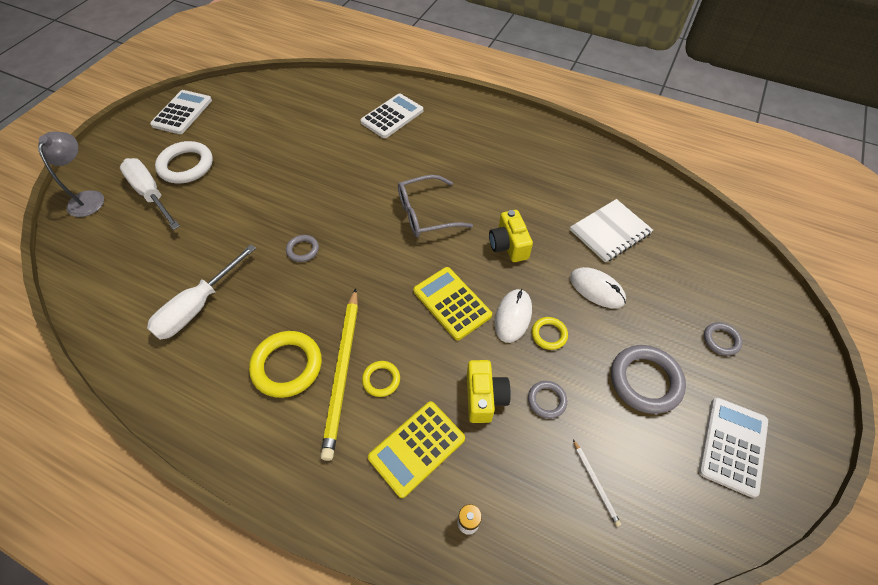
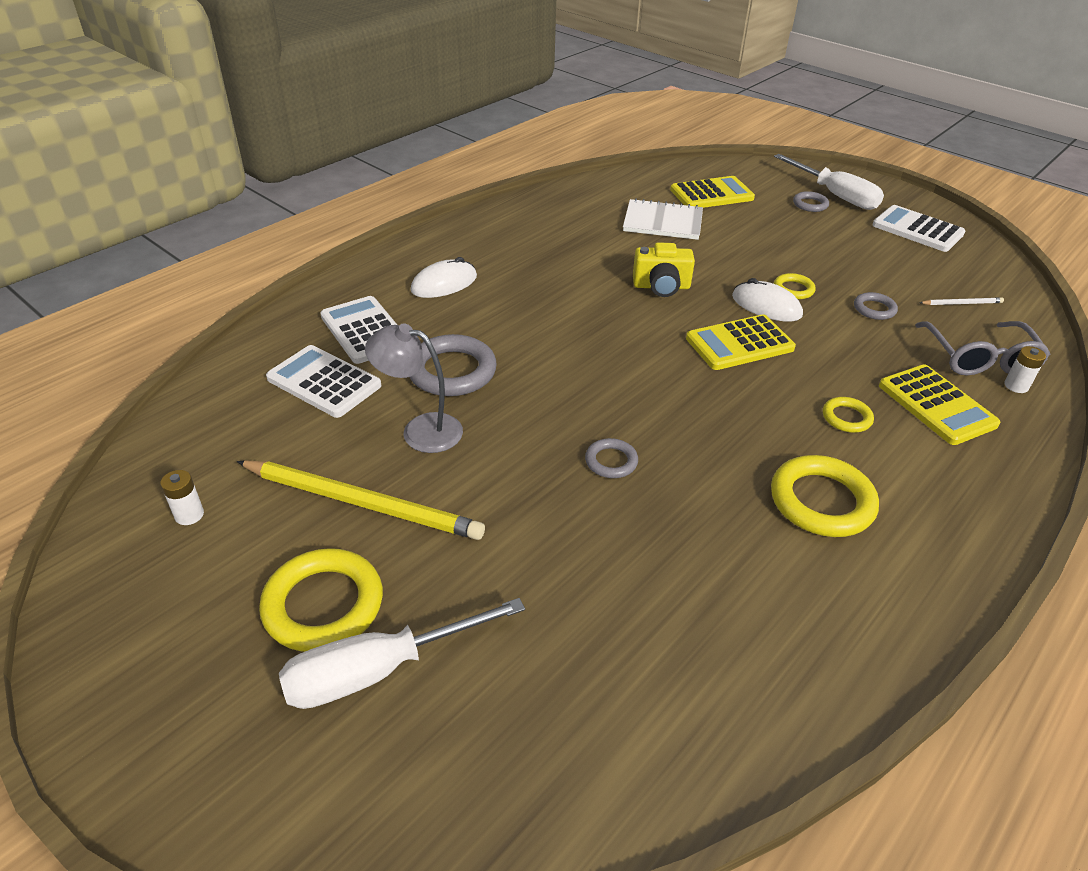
camera: 75 degrees left, 15 degrees down
(89, 198) = (326, 803): grey lamp -> grey lamp (420, 430)
(182, 113) = (135, 606): white calculator -> white calculator (324, 382)
(186, 166) = (323, 605): white ring -> yellow ring
(198, 306) = (697, 600): white screwdriver -> white screwdriver (835, 195)
(235, 107) = (189, 515): none -> white battery
(342, 372) = (834, 449): yellow pencil -> yellow pencil (362, 503)
(426, 214) = (585, 336): grey glasses -> grey glasses (979, 358)
(484, 397) = (871, 346): yellow camera -> none
(597, 289) = (739, 248): white mouse -> white mouse (444, 284)
(610, 232) = (663, 222): white notebook -> white notebook turned 60 degrees counterclockwise
(645, 381) = (852, 251): grey ring -> grey ring (452, 371)
(685, 259) = (711, 194): none -> yellow calculator

